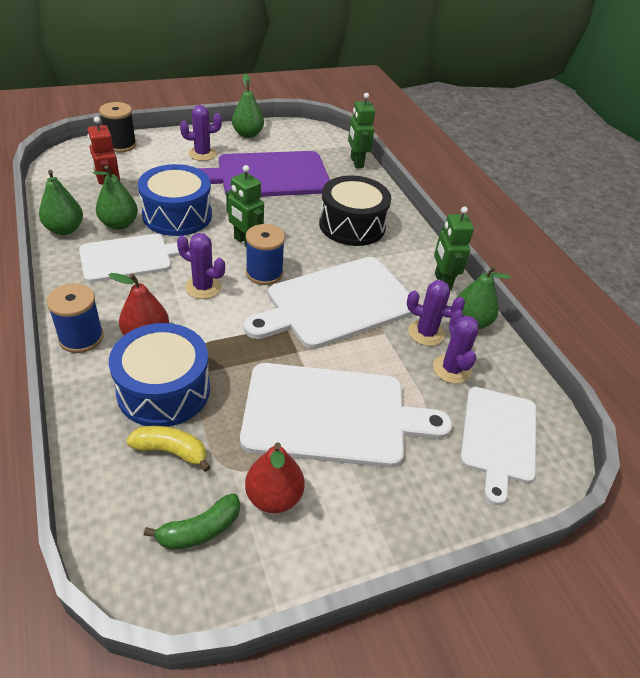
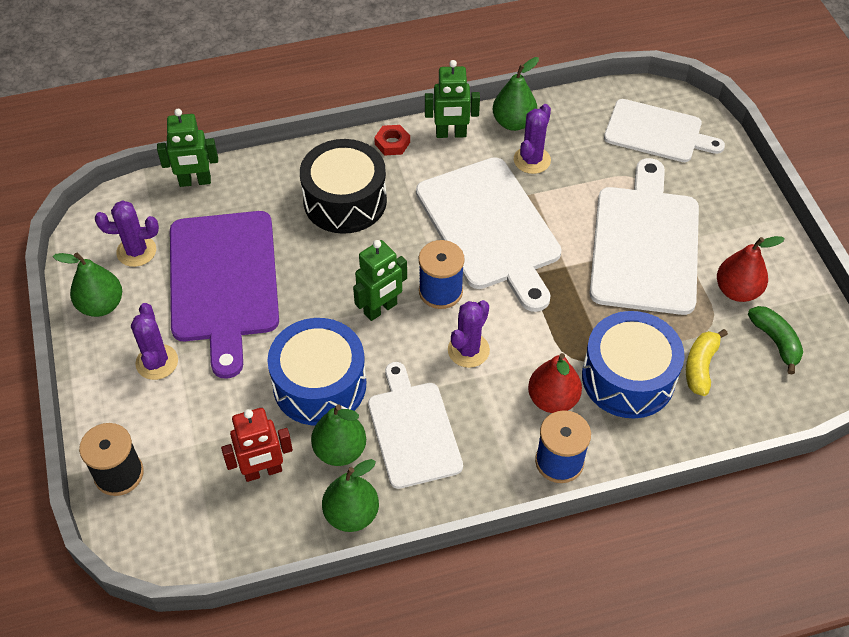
camera: 80 degrees left, 10 degrees up
(420, 249) = (392, 143): none -> red nut
(451, 369) = (580, 149): purple cactus -> purple cactus (136, 251)

